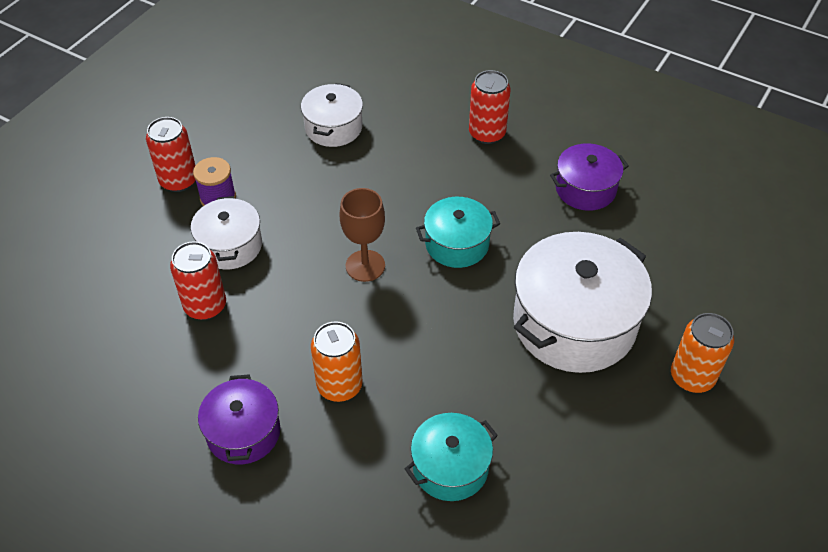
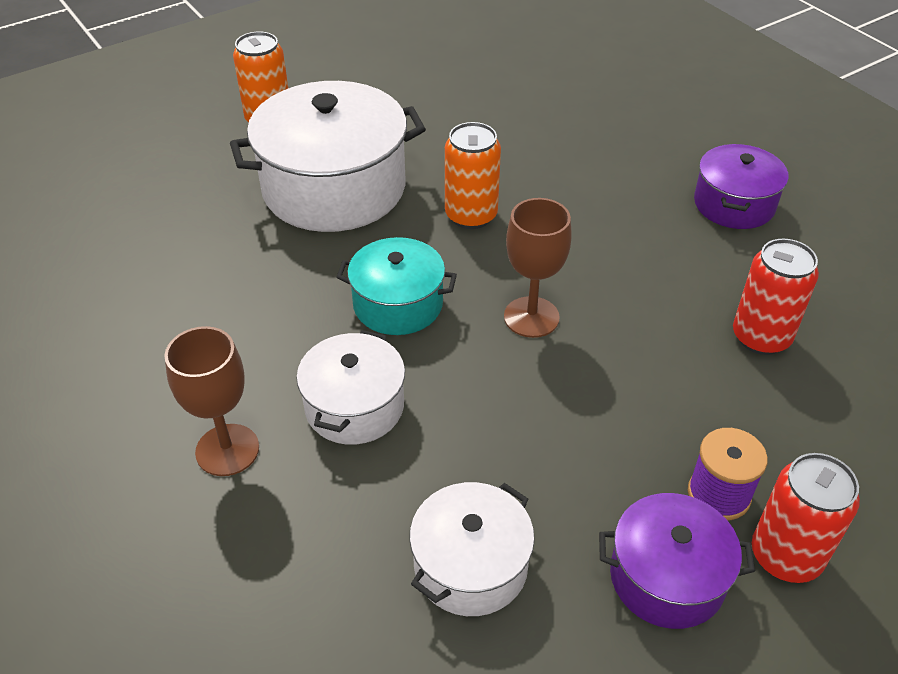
camera: 155 degrees left, 5 degrees down
(230, 245) = (712, 407): white pot -> white pot (354, 406)
(339, 385) = (618, 211): orange can -> orange can (471, 215)
(450, 467) = (539, 127): turquoise pot -> none
(487, 133) = (227, 450): red can -> brown goblet
(585, 189) = (176, 314): purple pot -> purple pot (667, 577)

